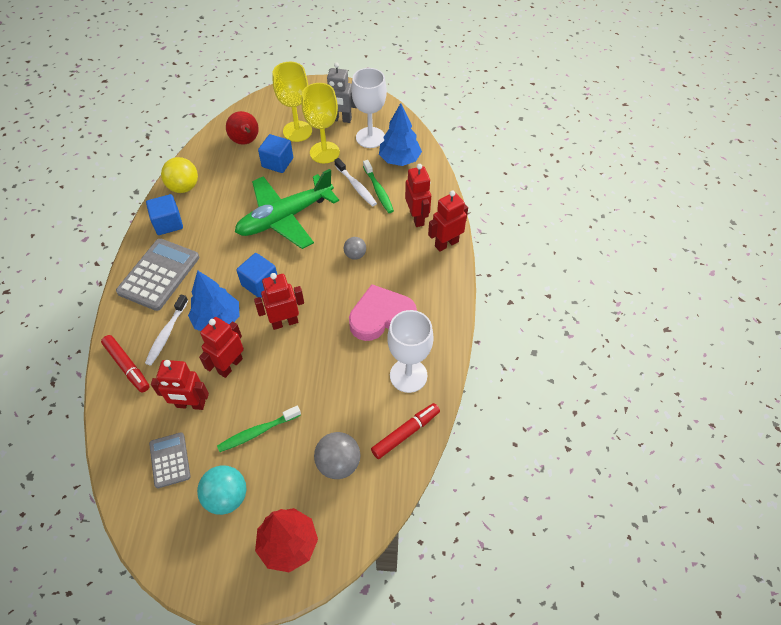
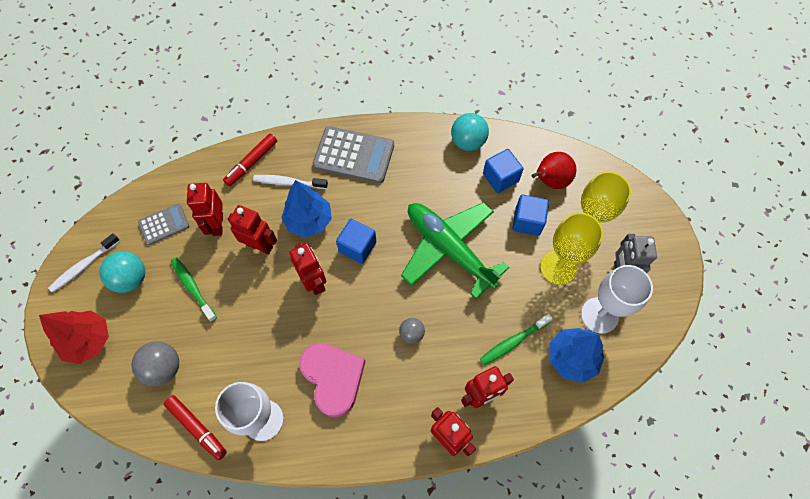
camera: 80 degrees right, 10 degrees up
(168, 223) = (417, 143): blue cube -> blue cube (500, 178)
(184, 187) = (468, 142): yellow ball -> turquoise ball
(356, 186) = (513, 314): white toothbrush -> white toothbrush (84, 266)

